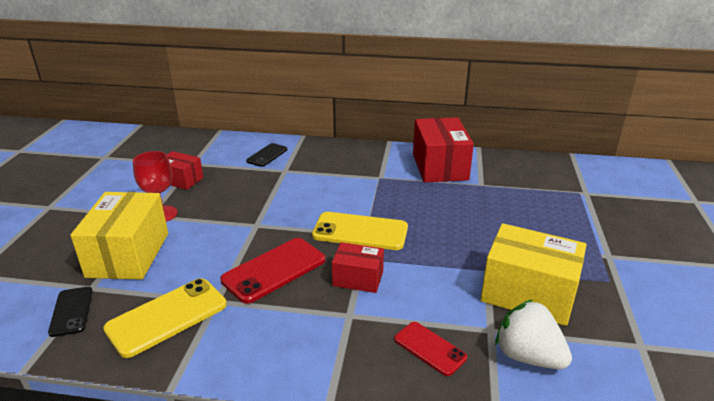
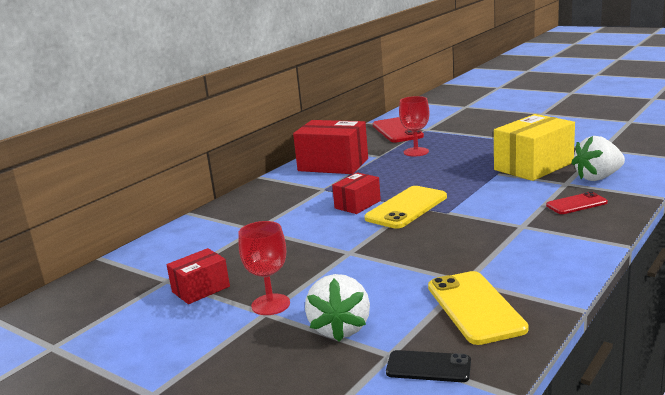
camera: 60 degrees left, 10 degrees down
(128, 254) = (340, 328): yellow box -> white strawberry
(267, 155) = (208, 235): black phone -> none
(274, 270) = (436, 250): red phone -> red phone (397, 131)
(358, 278) = (475, 217): red box -> red box (357, 204)
(509, 203) = (416, 152): none -> red goblet

